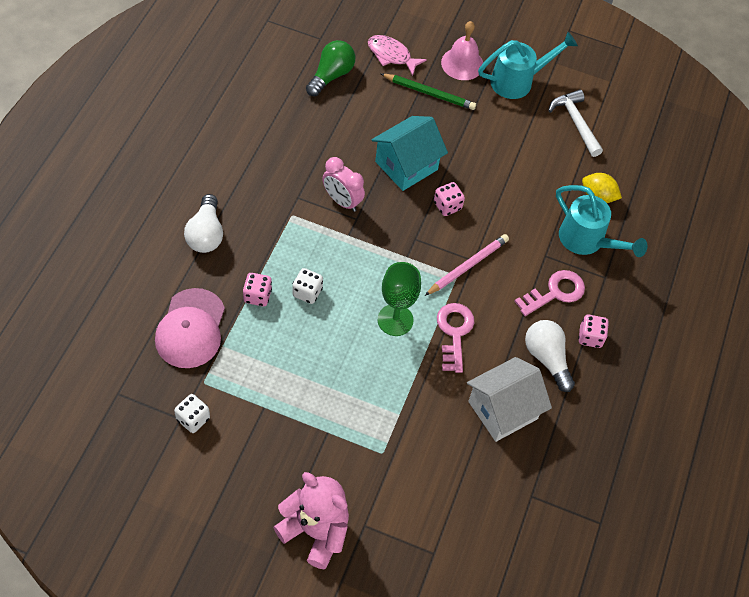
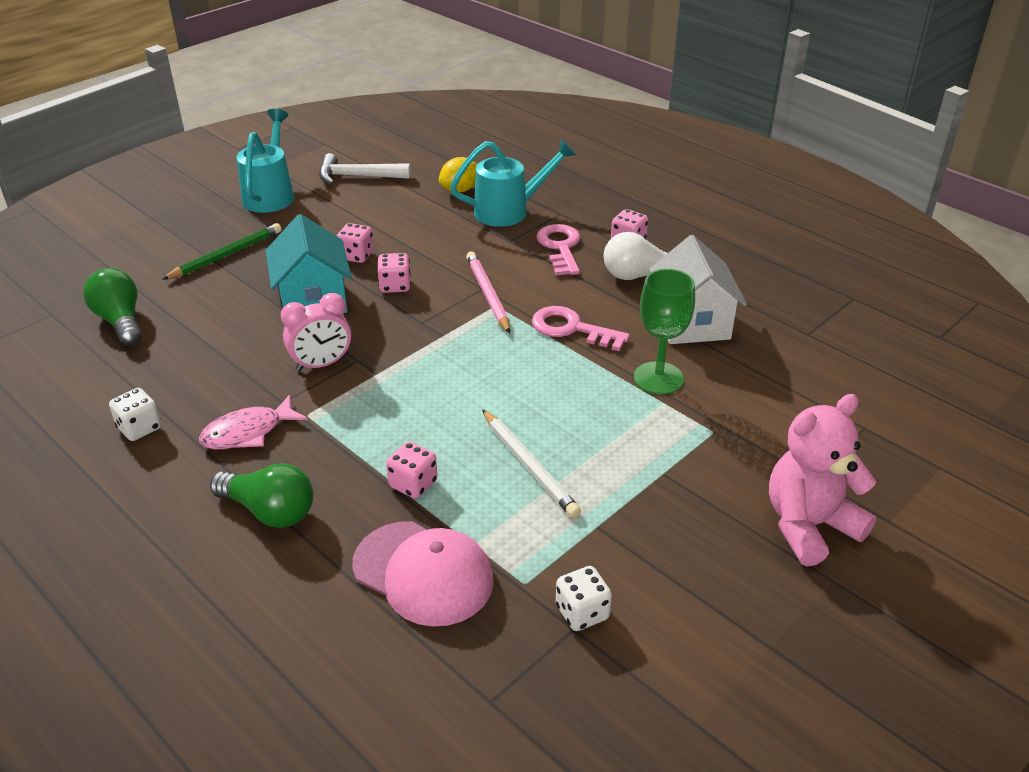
camera: 60 degrees left, 20 degrees down
(206, 234) = (269, 511): white light bulb -> green light bulb
(300, 352) = (529, 466): none -> white pencil
(307, 292) = (439, 433): white dice -> white dice (139, 428)
(391, 55) = (142, 266): pink fish -> pink fish (248, 432)
(395, 320) = (528, 369): green goblet -> green goblet (658, 378)
(462, 63) = (209, 222): pink bell -> none
(470, 168) = (356, 256): none -> pink dice

